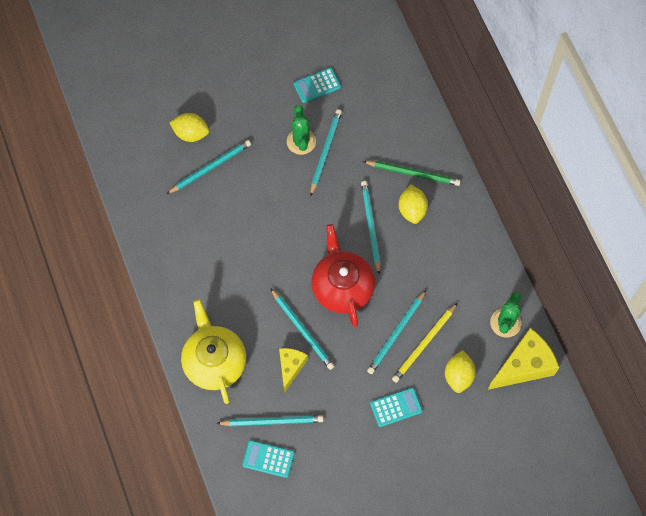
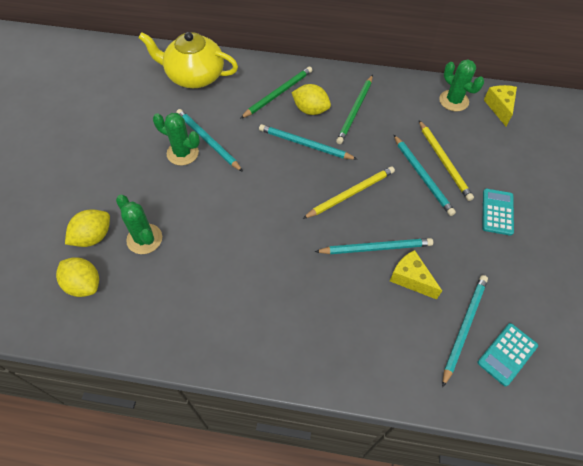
camera: 60 degrees left, 10 degrees down
(210, 168) = (144, 239): turquoise pencil -> green cactus
(214, 361) = (364, 350): yellow teapot -> yellow teapot (194, 76)
(317, 85) = (140, 116): turquoise calculator -> none
(342, 287) = (350, 194): red teapot -> yellow pencil
(436, 246) = (355, 111): none -> green pencil
(458, 376) = (487, 153): yellow lemon -> yellow lemon (84, 284)
(524, 366) = (499, 107): yellow cheese -> yellow cheese, size x0.60

